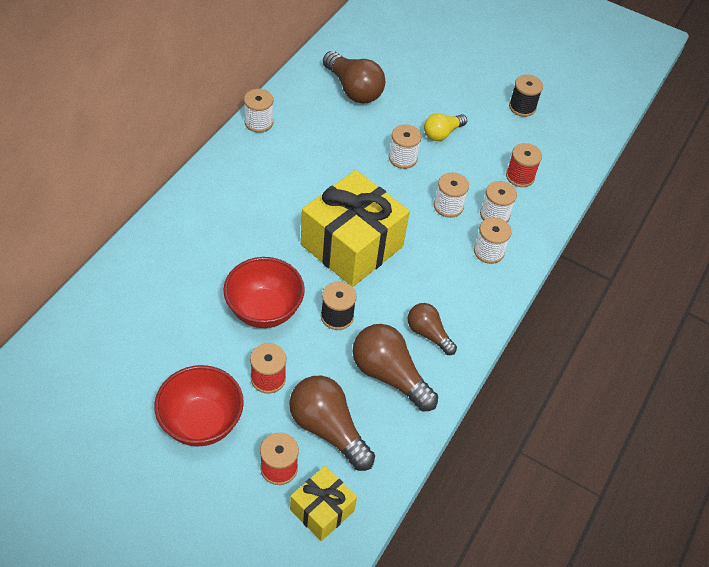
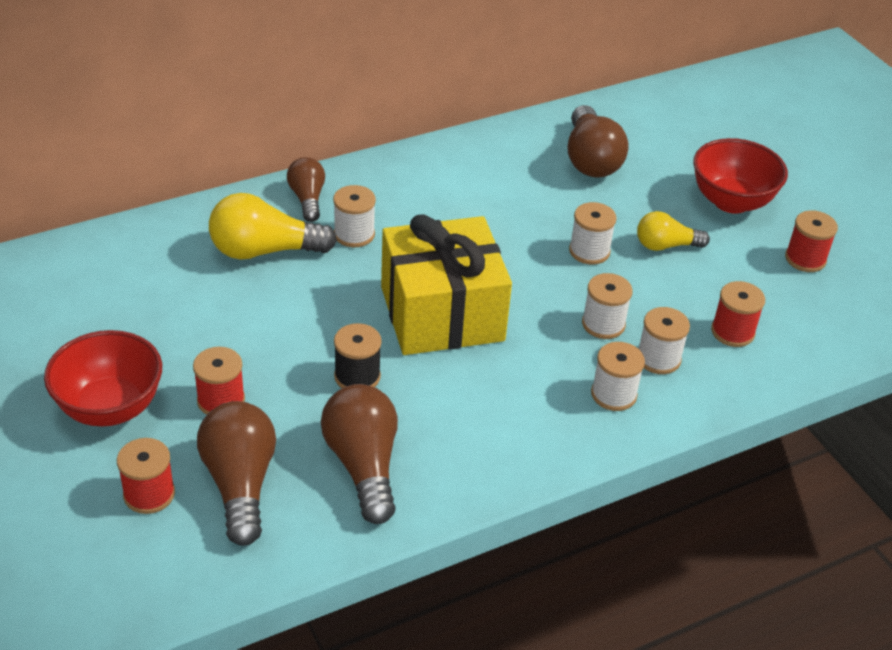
camera: 35 degrees right, 10 degrees down
(204, 254) = (264, 251): none -> yellow light bulb
(259, 122) = (444, 150): white spool -> white spool (354, 234)
(264, 310) = (279, 332): red bowl -> red bowl (731, 201)
(322, 510) = (156, 562): yellow gift -> none
(428, 334) = (452, 446): brown light bulb -> brown light bulb (307, 199)
(522, 107) = (805, 259): black spool -> red spool

